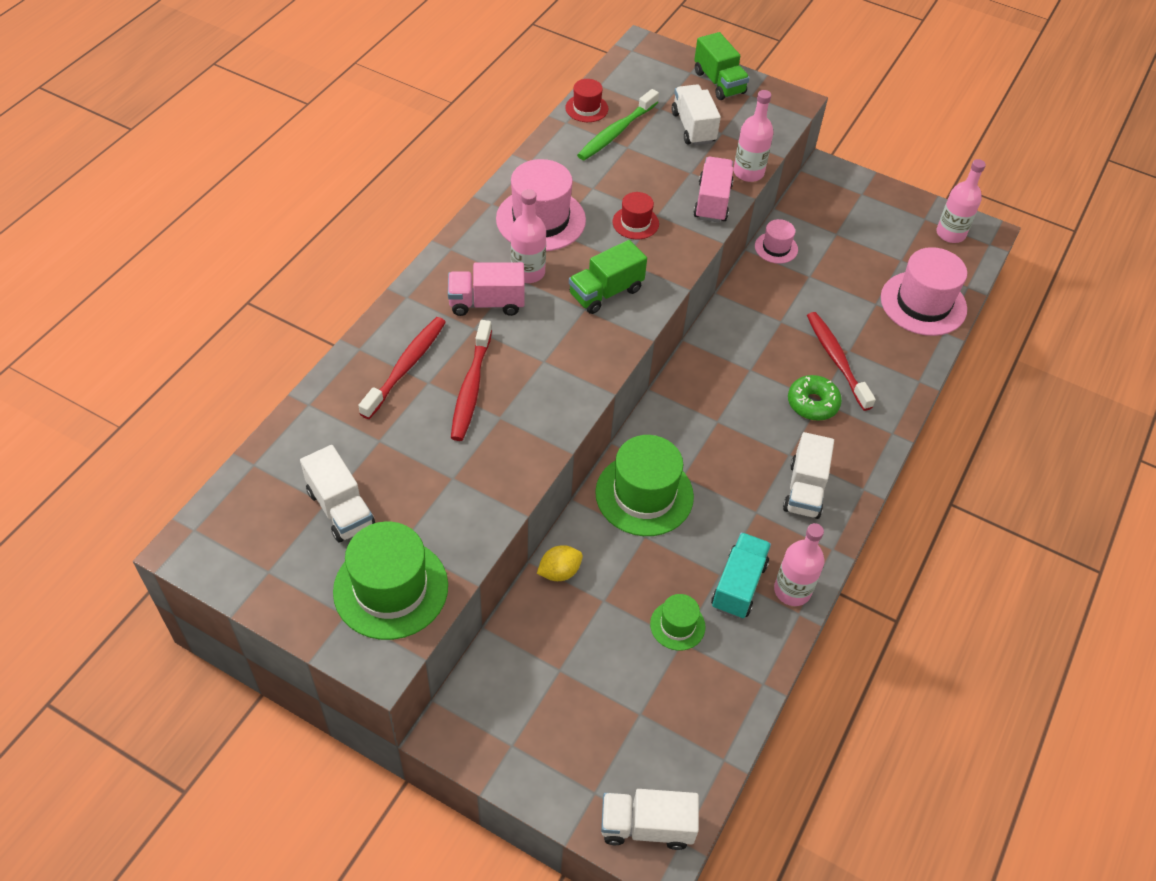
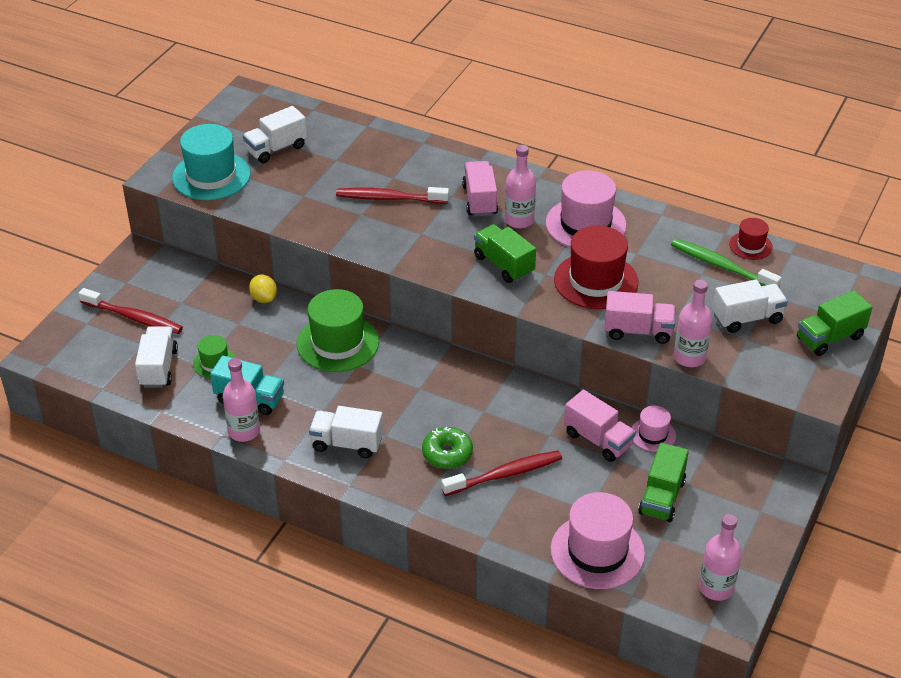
camera: 90 degrees right, 10 degrees down
(391, 588) = (211, 176): green hat -> turquoise hat
(406, 366) = (407, 165): red toothbrush -> red toothbrush (134, 317)
(635, 223) = (596, 281): red hat -> red hat, size x1.91
(646, 826) = (58, 348): white truck -> white truck (158, 368)
(785, 286) = (598, 440): none -> pink truck
(853, 252) = (661, 497): none -> green truck

